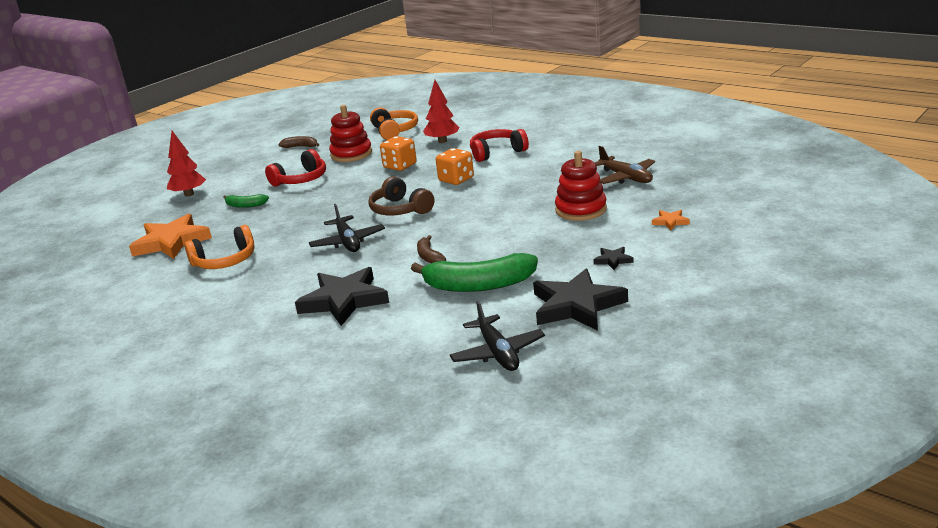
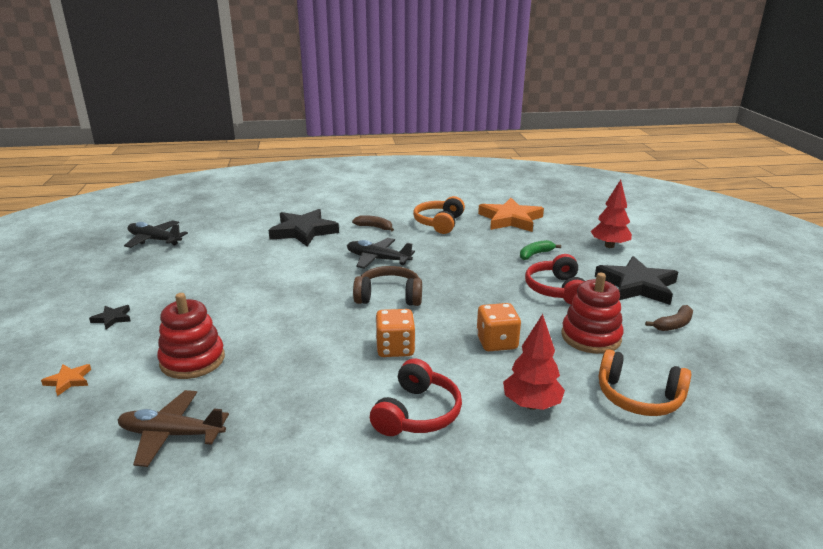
camera: 130 degrees right, 0 degrees up
(429, 257) = (288, 271): brown banana -> brown banana (374, 227)
(479, 285) = (216, 266): green banana -> none
(576, 305) = (120, 277): black star -> black star (637, 285)

